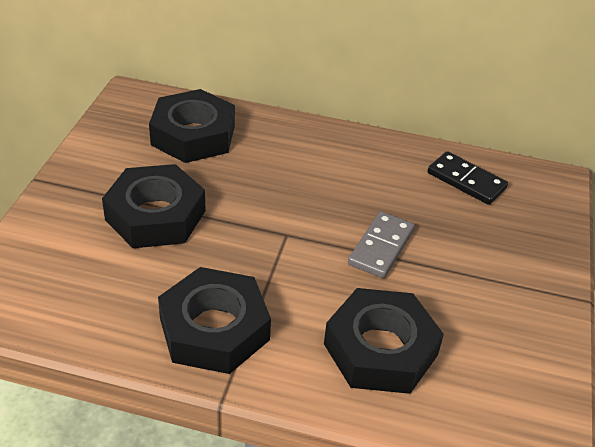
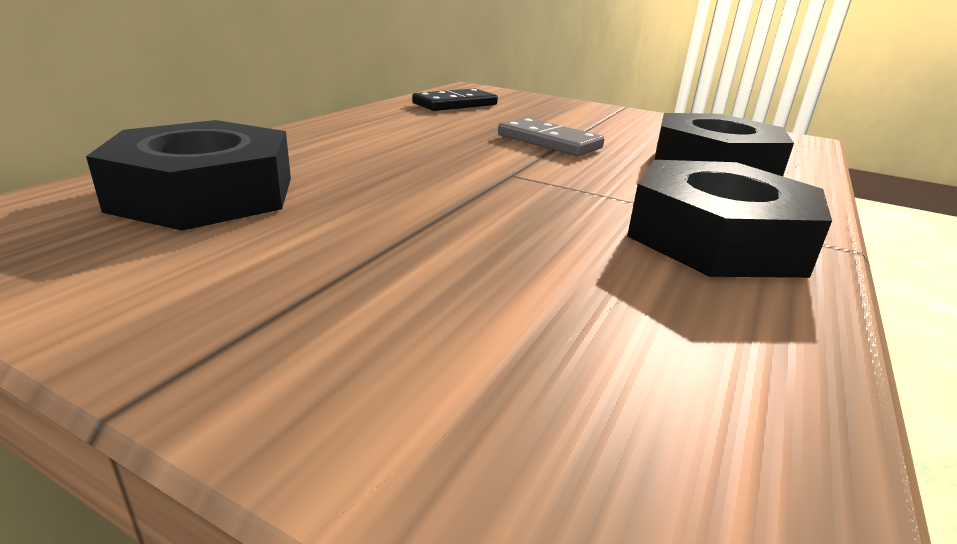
camera: 75 degrees left, 15 degrees down
(155, 215) = (420, 250): black nut -> none

